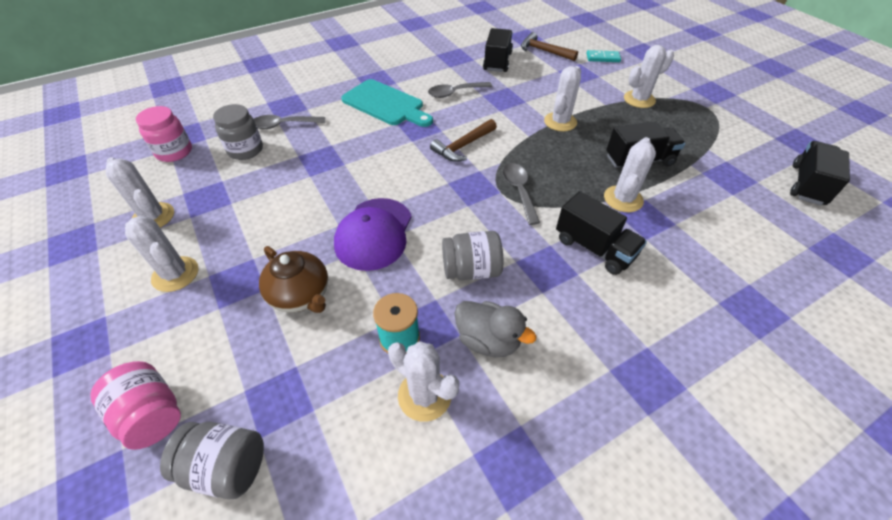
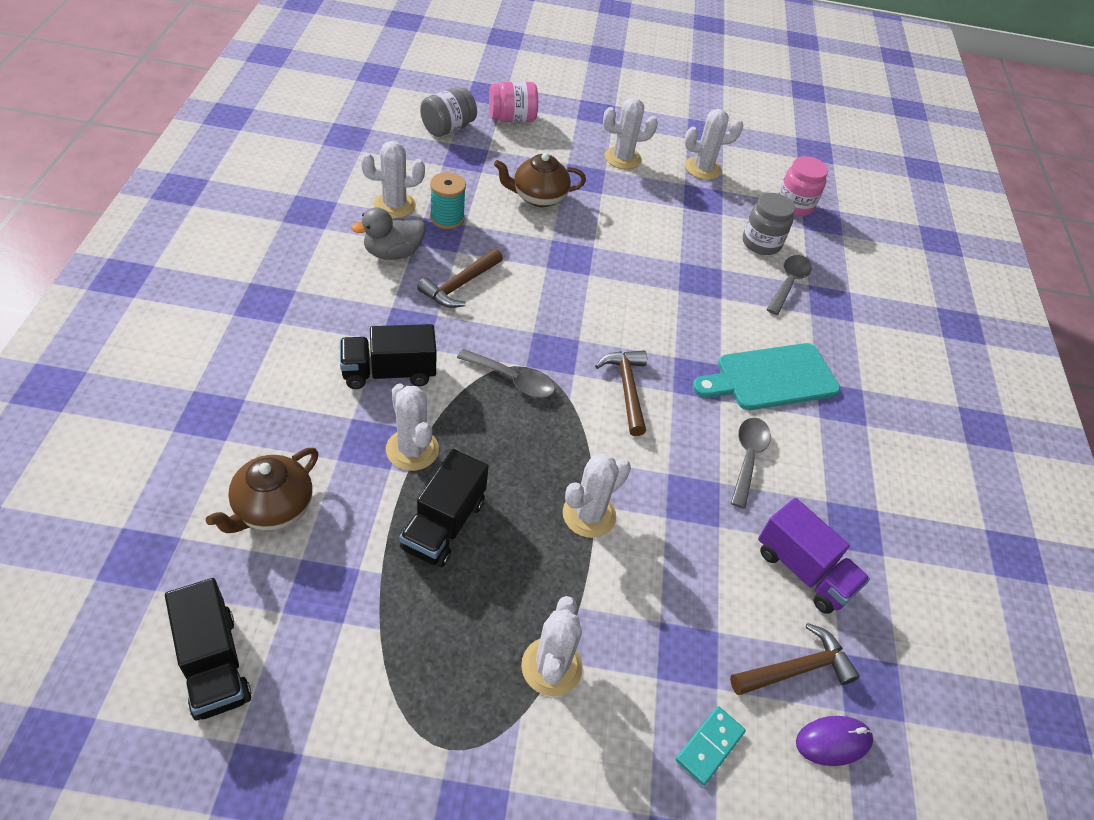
camera: 120 degrees right, 0 degrees up
(374, 233) = (561, 259): purple cap -> none
(471, 270) = (460, 285): grey jar -> brown hammer
(497, 62) = (803, 570): black truck -> purple truck
(558, 38) = (833, 741): none -> purple mouse
(560, 122) = (589, 514): white cactus -> white cactus turned 75 degrees clockwise
(737, 225) = (273, 508): none -> brown teapot

